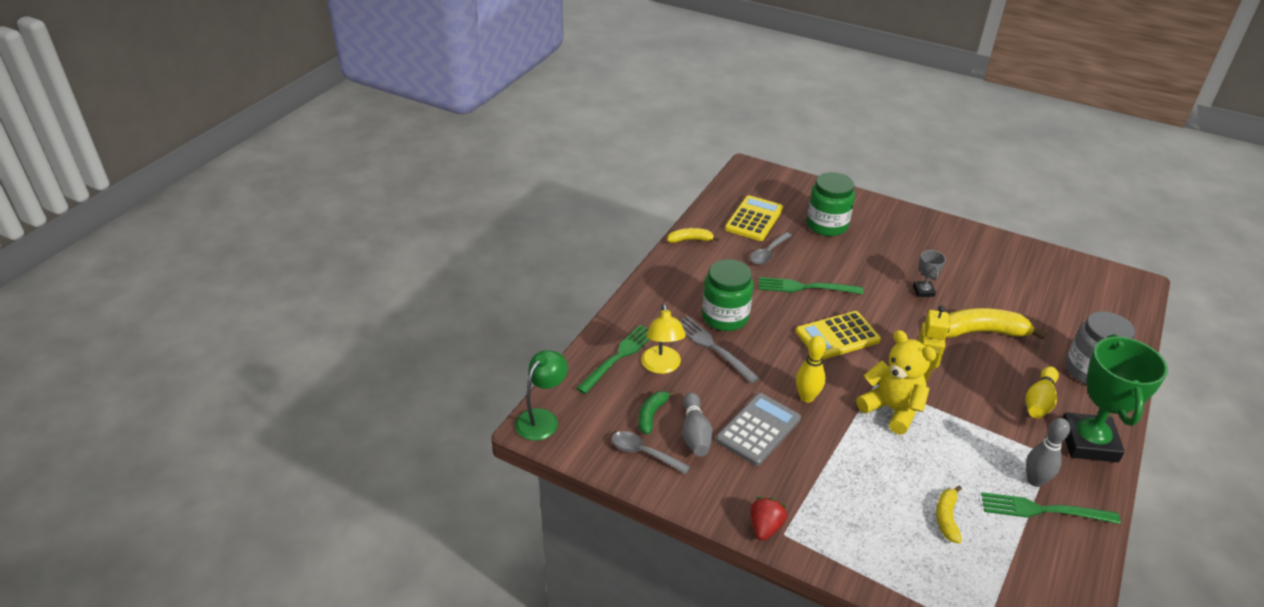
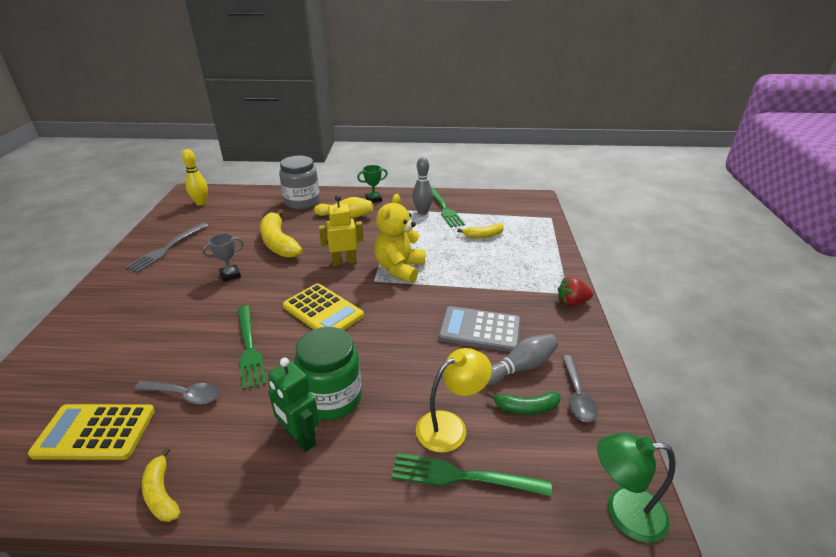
camera: 115 degrees left, 5 degrees down
(697, 295) = (300, 438): none -> green robot
(712, 347) = (391, 393): grey fork -> grey fork (167, 249)
(806, 397) = (418, 312): yellow bowling pin -> yellow bowling pin (201, 203)
(827, 225) = (111, 358): green jar -> none
(1088, 442) = (373, 199): green trophy -> green trophy, size x0.44

